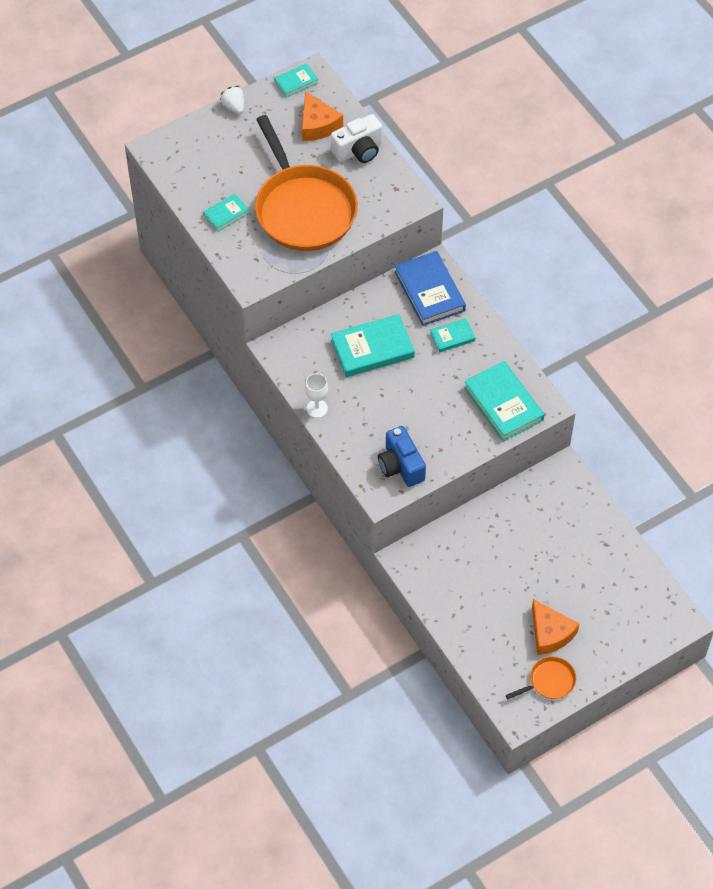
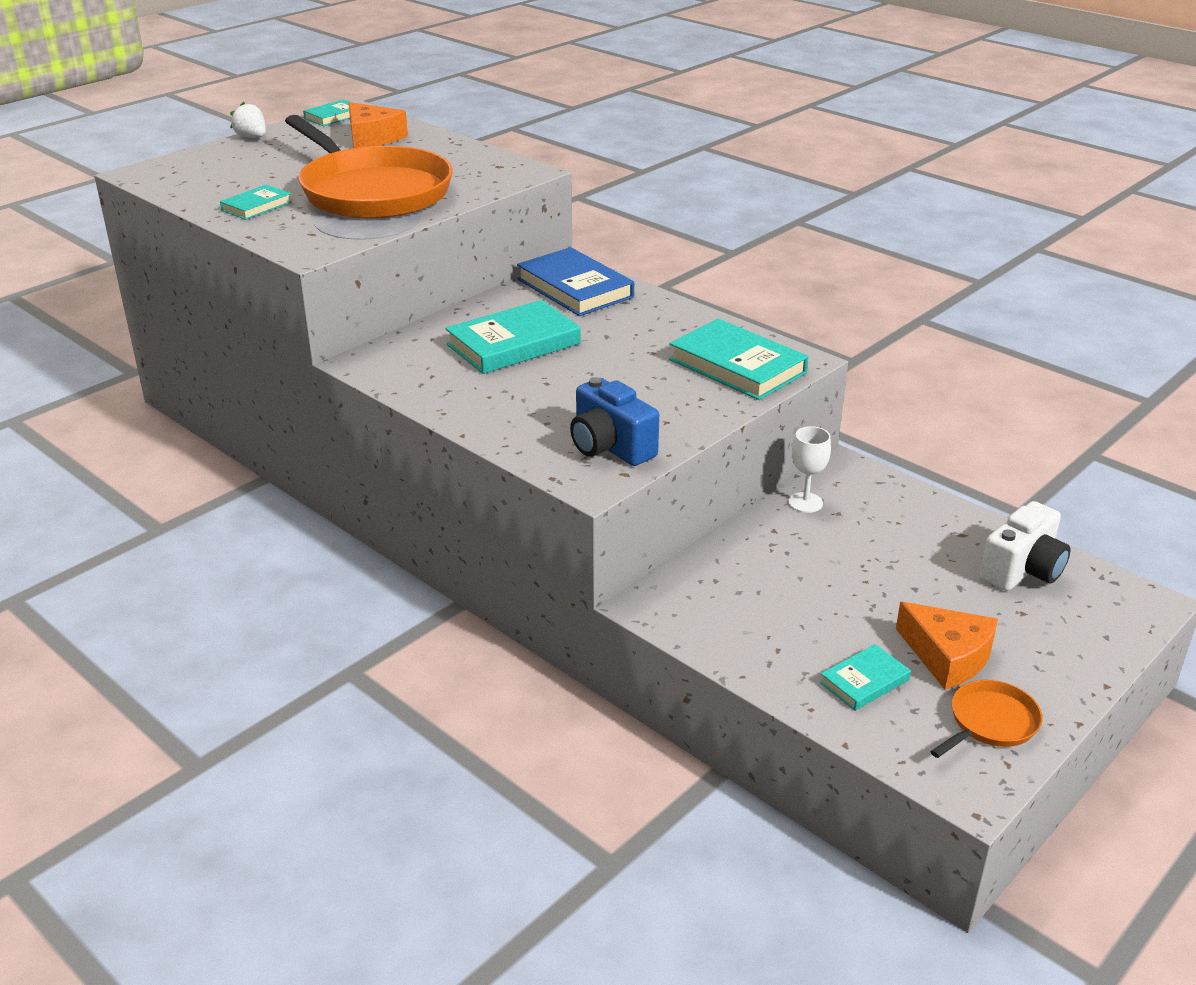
camera: 15 degrees left, 25 degrees down
(317, 408) = (447, 409): white goblet -> white goblet (805, 503)
(359, 150) = (435, 147): white camera -> white camera (1022, 570)
(452, 337) = (627, 320): turquoise book -> turquoise book (864, 681)

